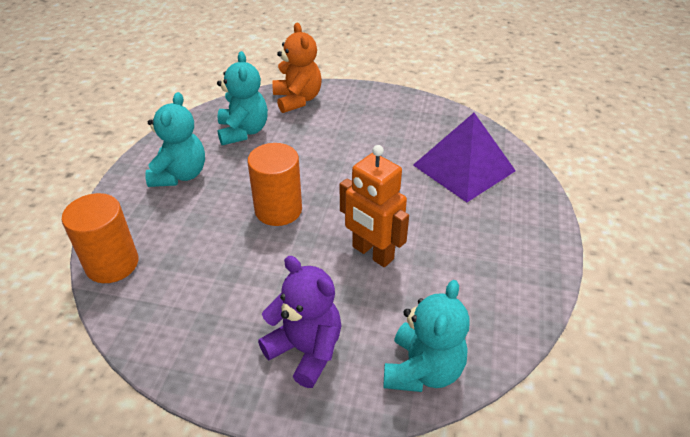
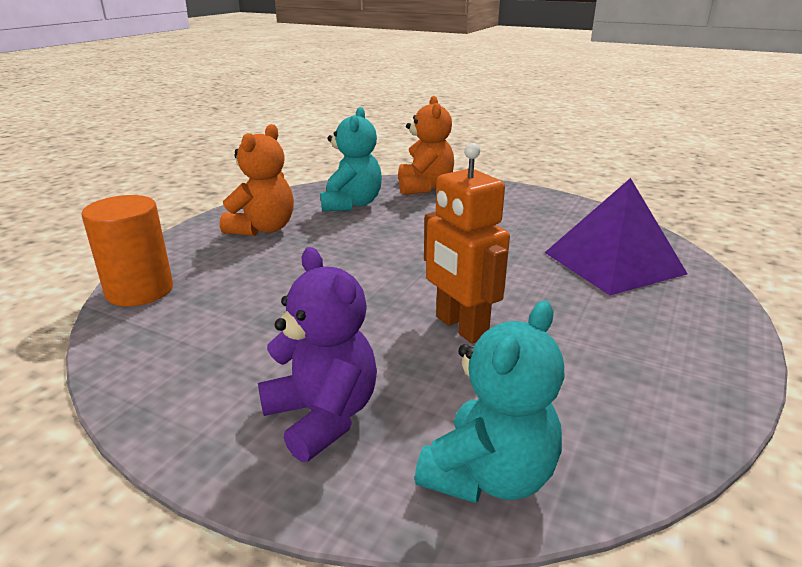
camera: 15 degrees right, 15 degrees down
(180, 175) = (263, 229): turquoise teddy bear -> orange teddy bear
(278, 210) = (358, 270): orange cylinder -> none

